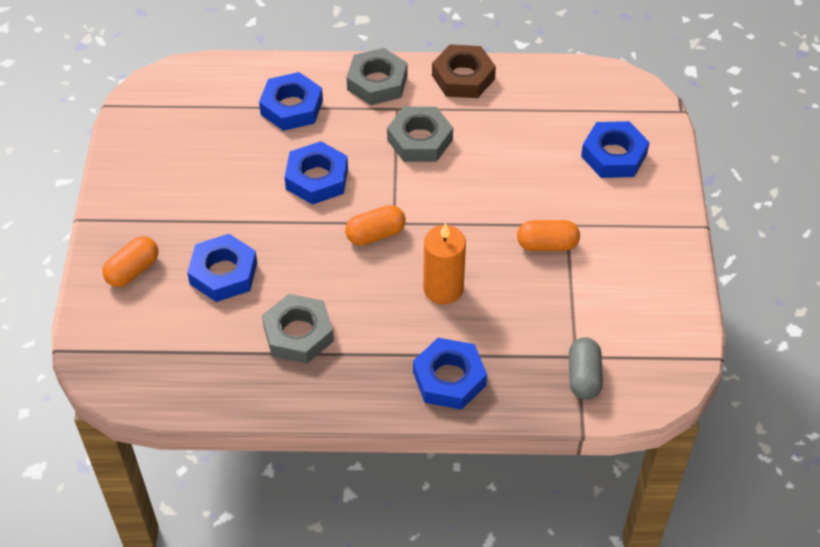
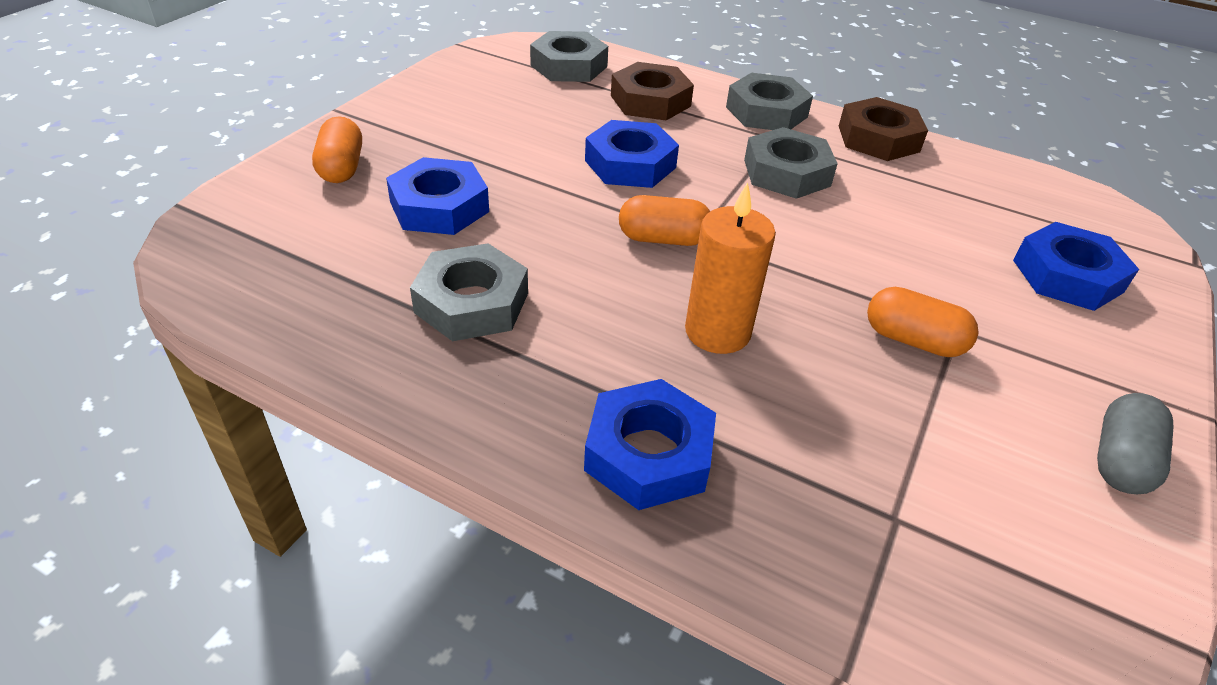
camera: 25 degrees right, 10 degrees down
(133, 270) = (341, 167): orange capsule -> orange capsule turned 75 degrees counterclockwise
(208, 94) = (569, 66): none -> grey nut
(291, 107) = (650, 101): blue nut -> brown nut
(583, 377) = (894, 559): grey capsule -> grey capsule (1120, 460)

